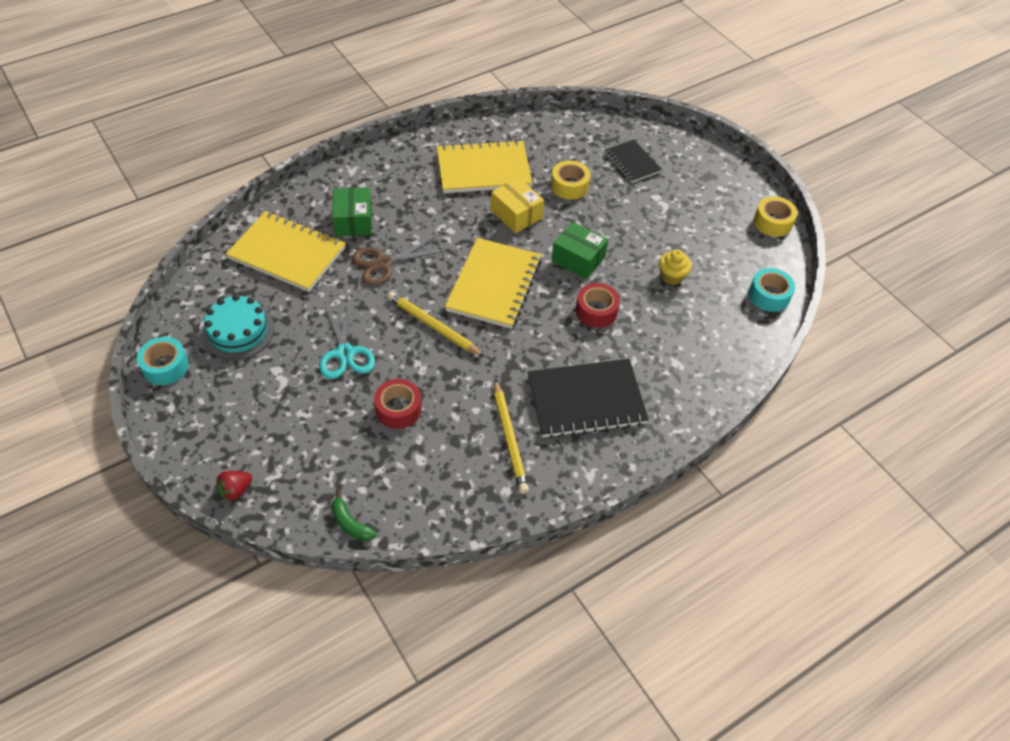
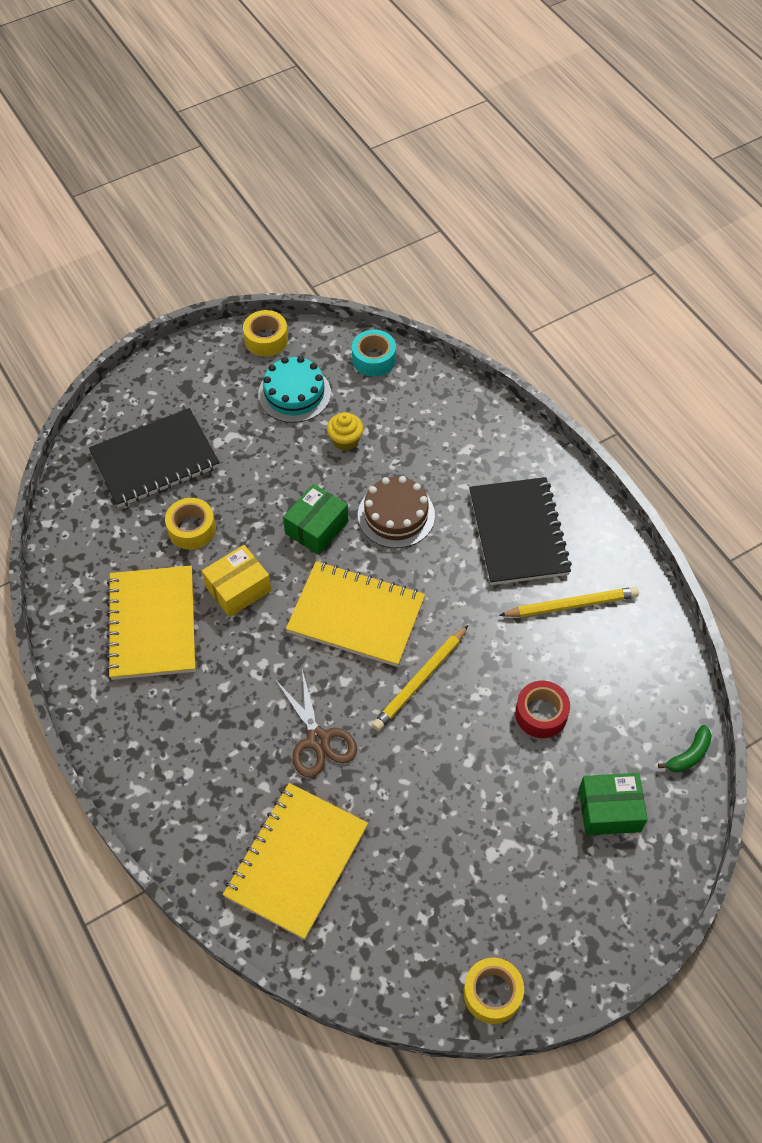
camera: 85 degrees left, 5 degrees up
(165, 366) = (492, 993): turquoise tape -> yellow tape
(236, 490) = (662, 879): red strawberry -> none
(238, 331) = (431, 908): turquoise cake -> turquoise cake (294, 393)
(345, 353) = (463, 776): turquoise scissors -> none
(353, 221) = (239, 781): green box -> green box (609, 810)
(596, 311) = (396, 515): red tape -> brown cake
(632, 162) = (155, 460): black notebook -> black notebook, size x1.73

